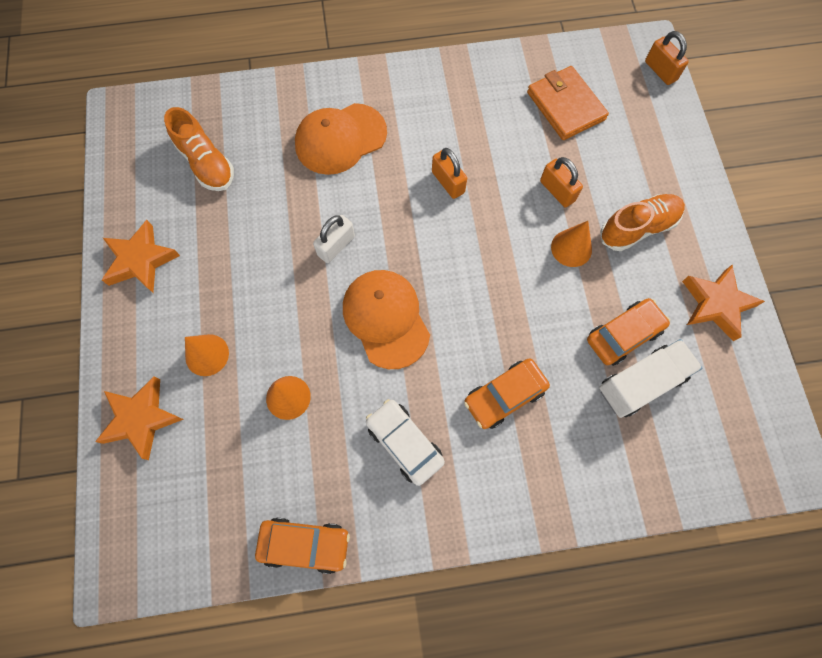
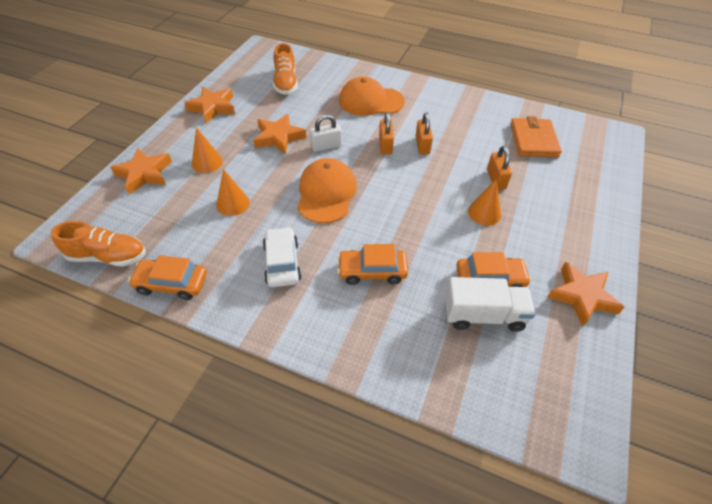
camera: 30 degrees right, 20 degrees down
(267, 264) = (279, 137): none -> orange star
(305, 544) = (172, 283): orange car -> orange car turned 150 degrees clockwise
(638, 228) = (544, 223): orange shoe -> orange shoe (108, 256)
(660, 71) = (619, 149): orange padlock -> orange padlock (385, 145)

